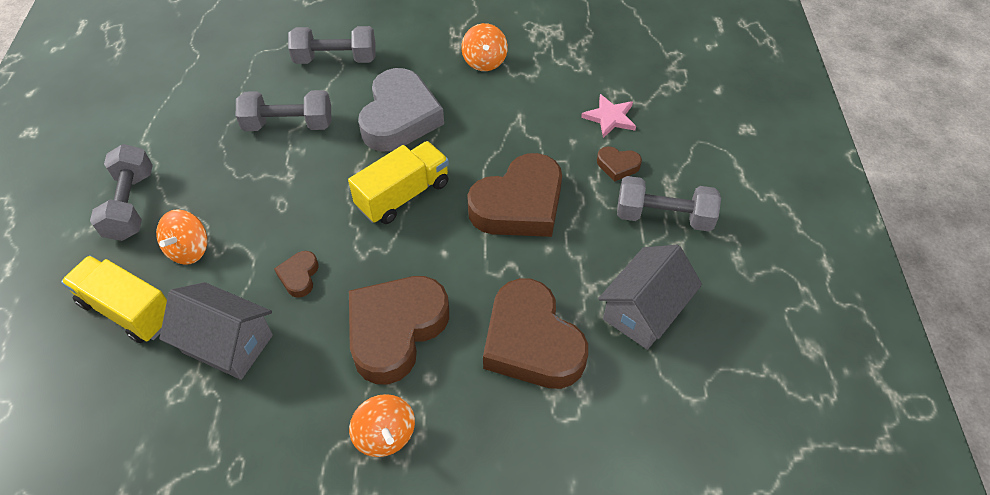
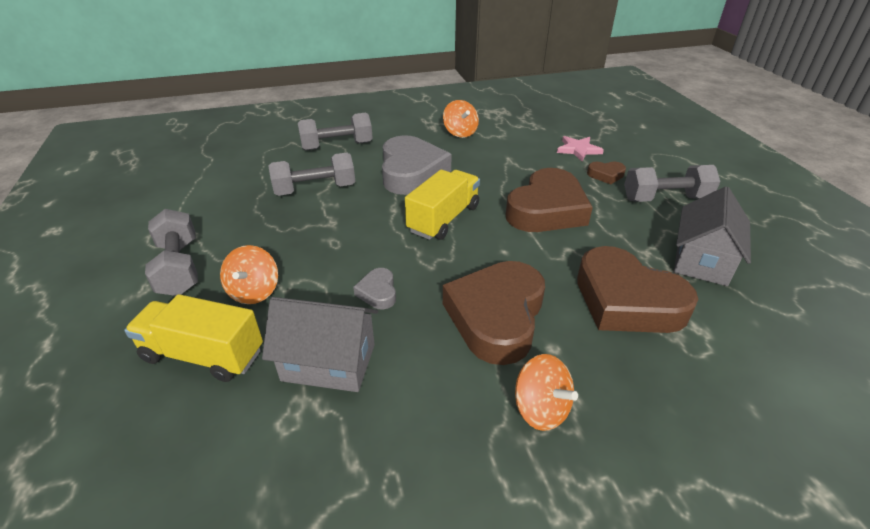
camera: 15 degrees left, 15 degrees down
(299, 276) = (378, 292): brown heart -> grey heart

